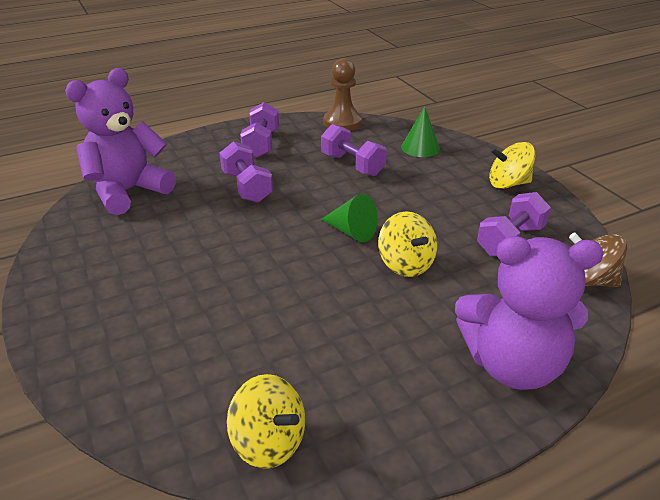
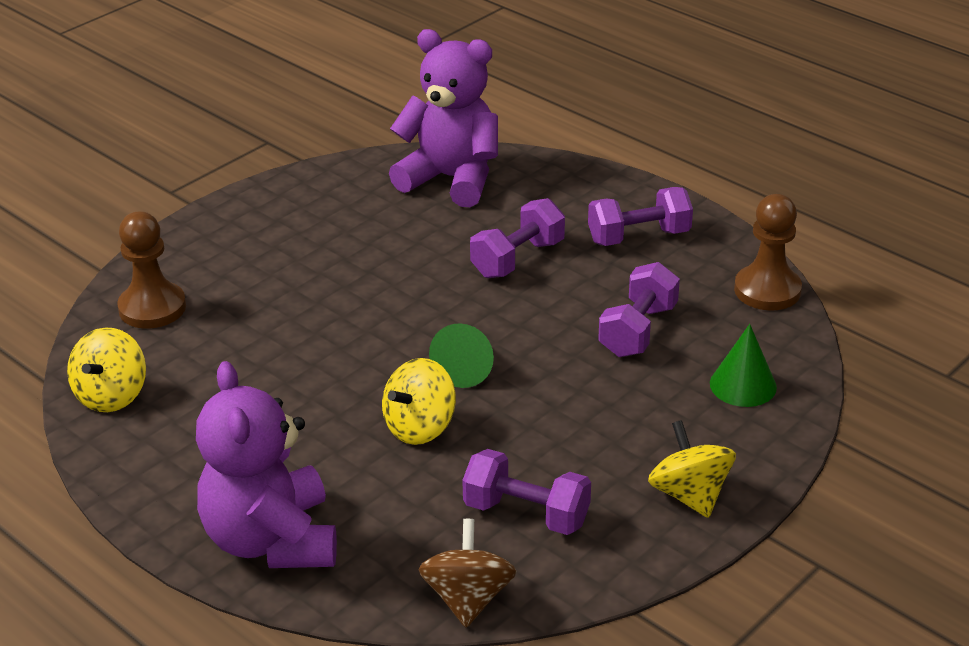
camera: 70 degrees right, 0 degrees up
(150, 386) = (152, 308): none -> brown pawn

